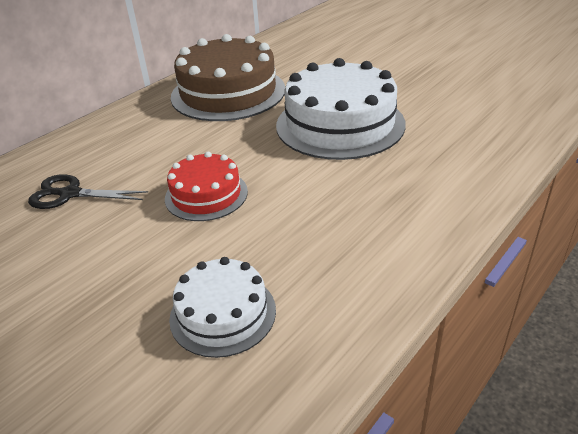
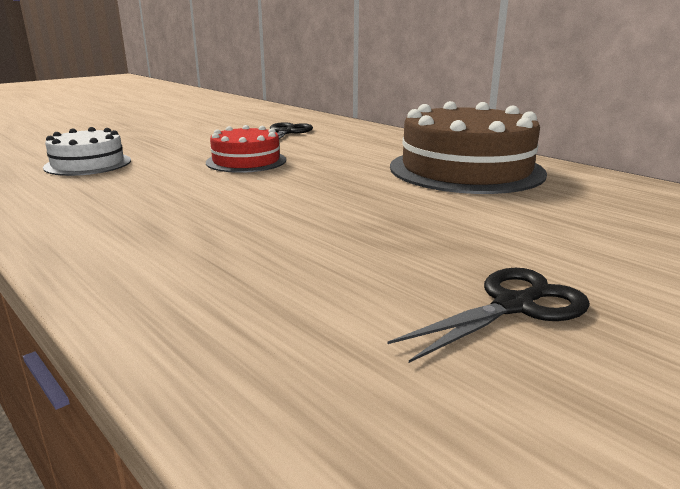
camera: 95 degrees right, 15 degrees down
(340, 124) = (354, 214): white cake -> none
(433, 81) = (513, 306): none -> black scissors

